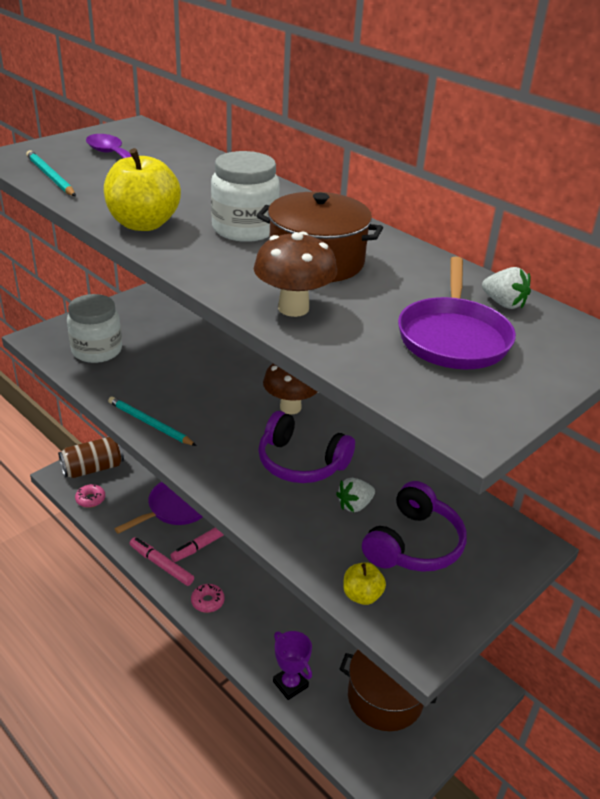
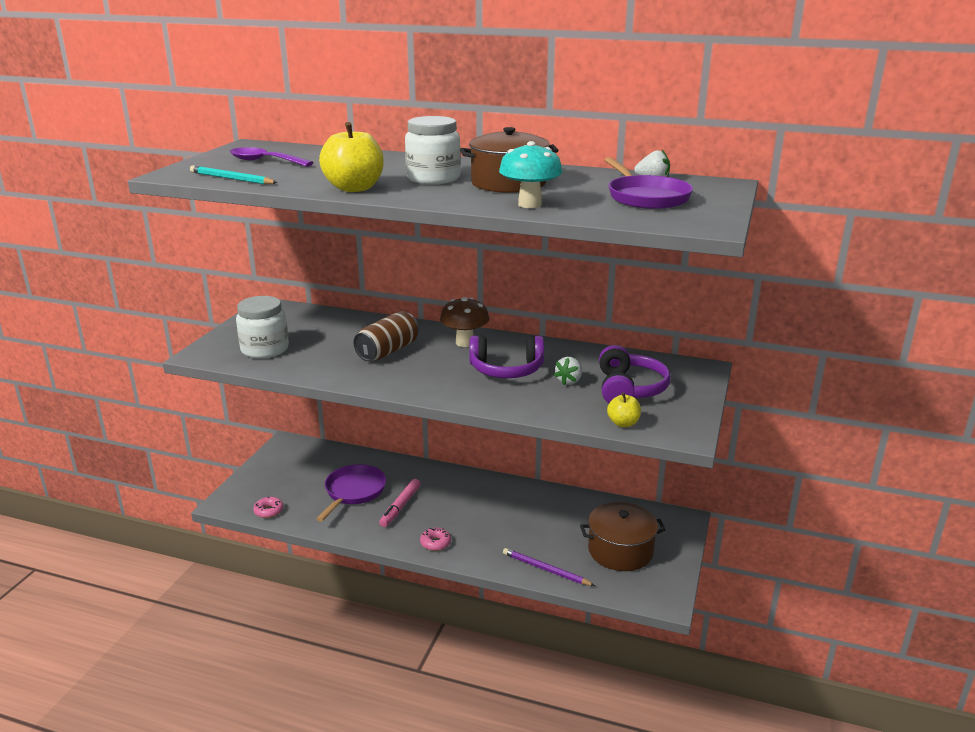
camera: 25 degrees left, 10 degrees down
(93, 468) = (251, 489): brown can -> brown can (388, 351)
(149, 423) = (364, 380): turquoise pencil -> none
(161, 565) = (375, 533): pink marker -> none
(290, 684) = (545, 569): purple trophy -> purple pencil
(293, 308) = (530, 204): brown mushroom -> turquoise mushroom

